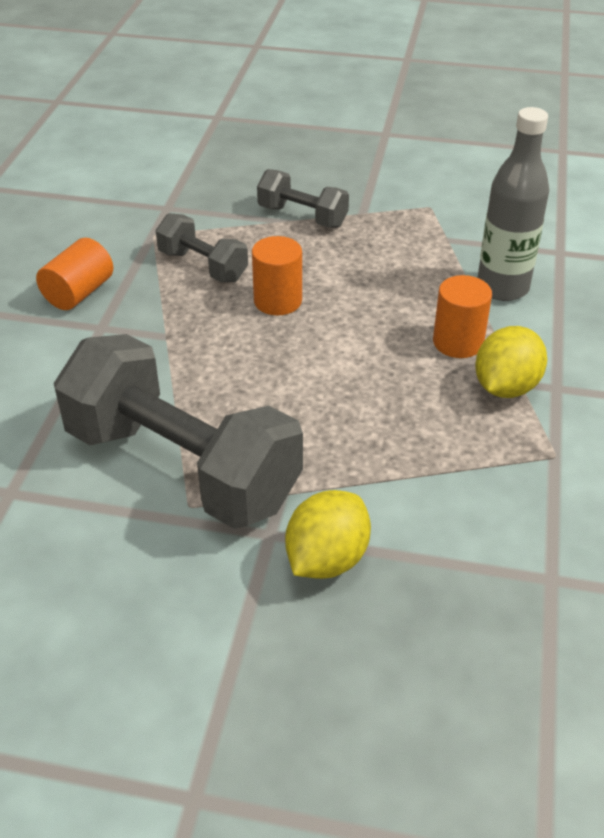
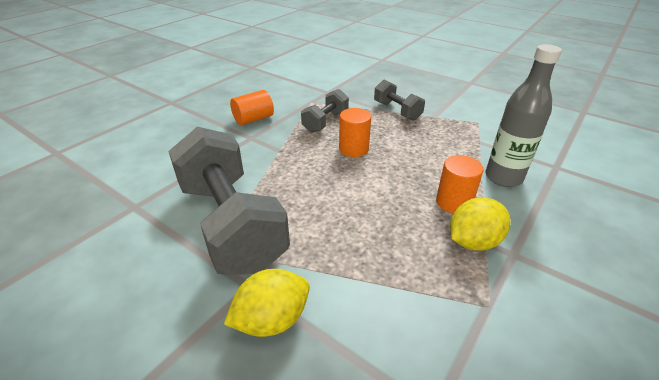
camera: 25 degrees right, 5 degrees down
(203, 266) = (325, 122): grey dumbbell -> grey dumbbell turned 60 degrees clockwise

